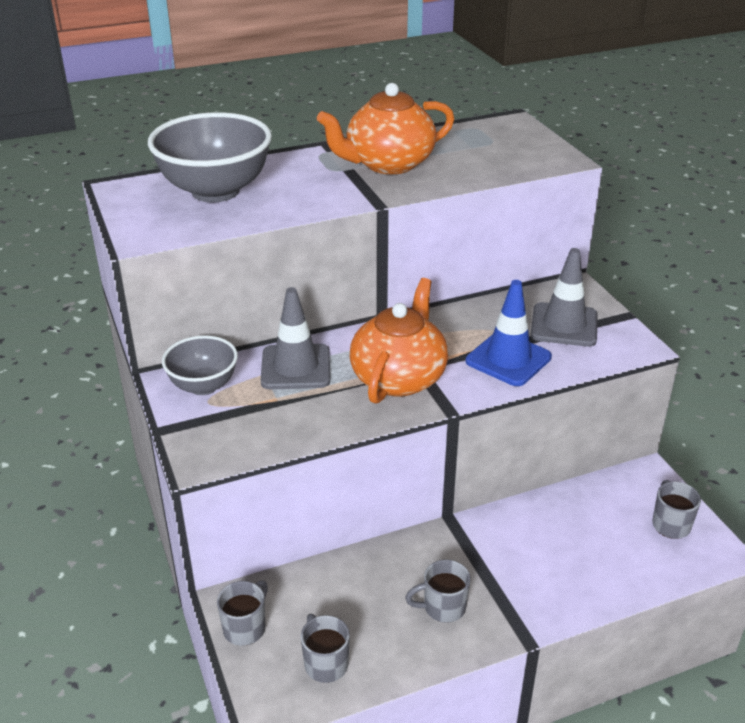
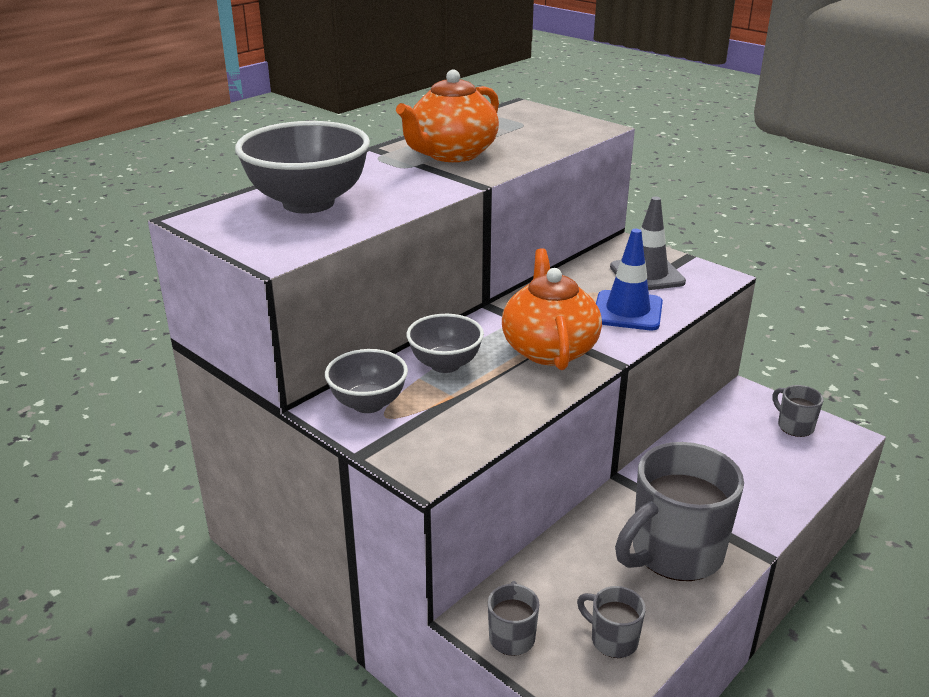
camera: 25 degrees left, 5 degrees down
(295, 367) = (445, 364): grey traffic cone -> grey bowl
(443, 607) = (674, 553): grey mug -> grey mug, size x2.17

